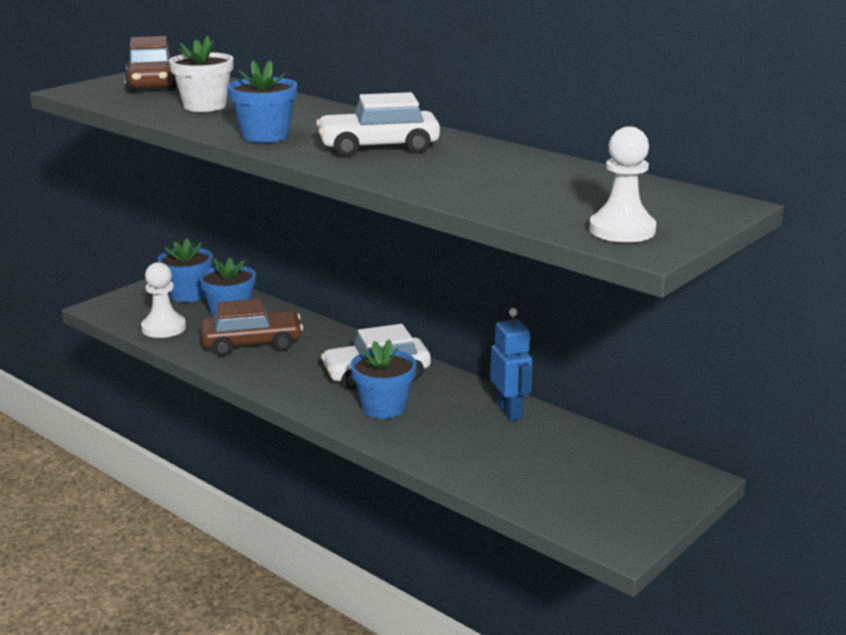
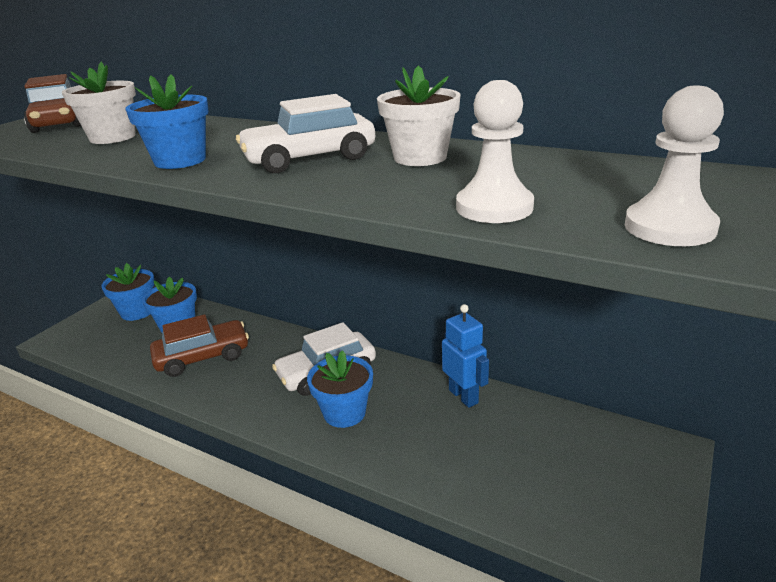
camera: 10 degrees left, 5 degrees up
(163, 328) = (116, 352): white pawn -> white pawn (494, 207)
(475, 158) = (420, 157): none -> white flower pot

